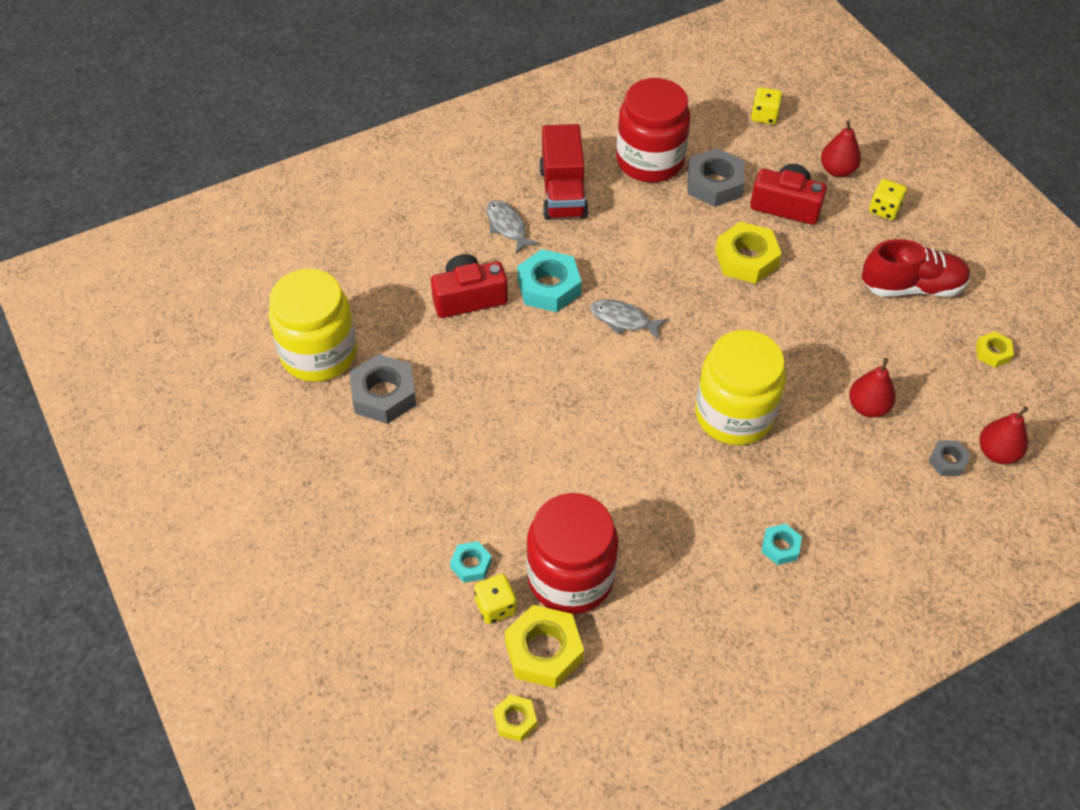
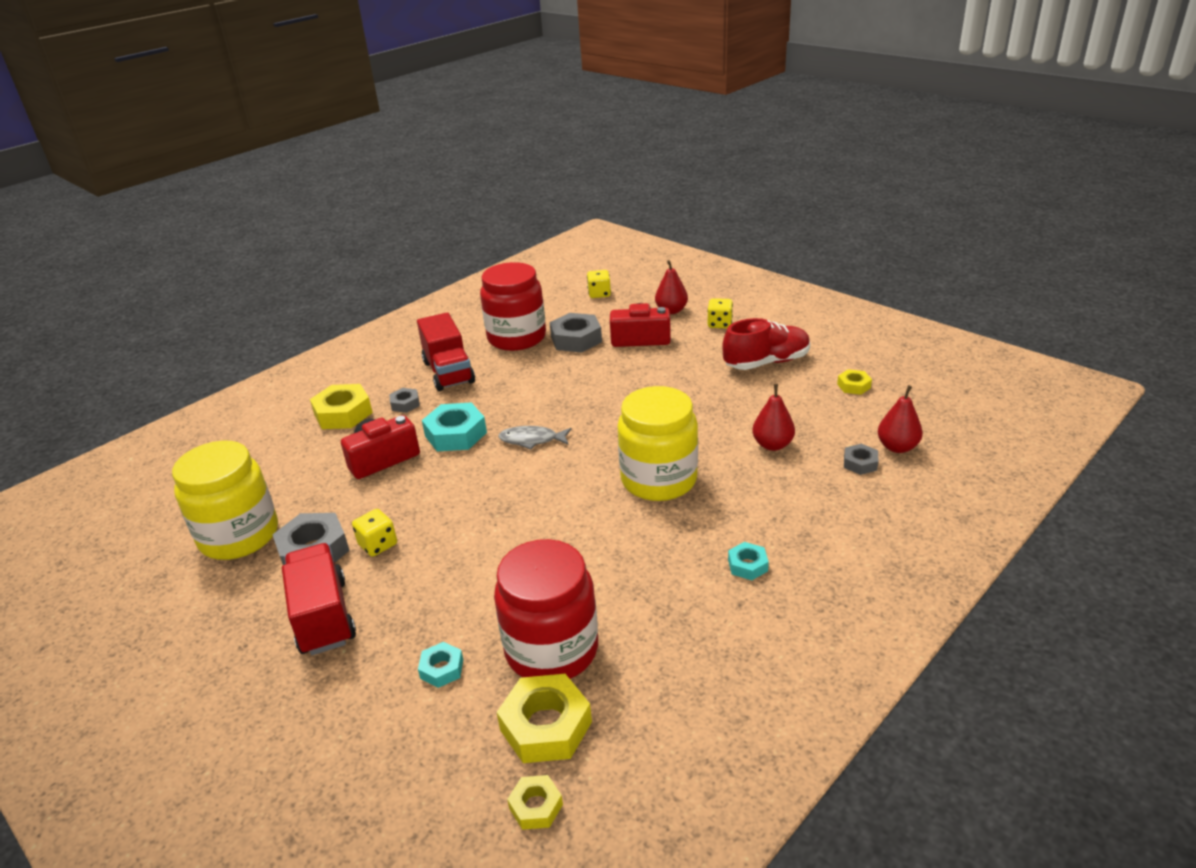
camera: 15 degrees left, 20 degrees down
(380, 474) = (323, 617): none -> red truck
(496, 606) = (480, 700): yellow dice -> yellow dice (378, 544)
(507, 226) = (405, 404): grey fish -> grey nut
(746, 259) = (623, 377): yellow nut -> yellow nut (343, 413)

